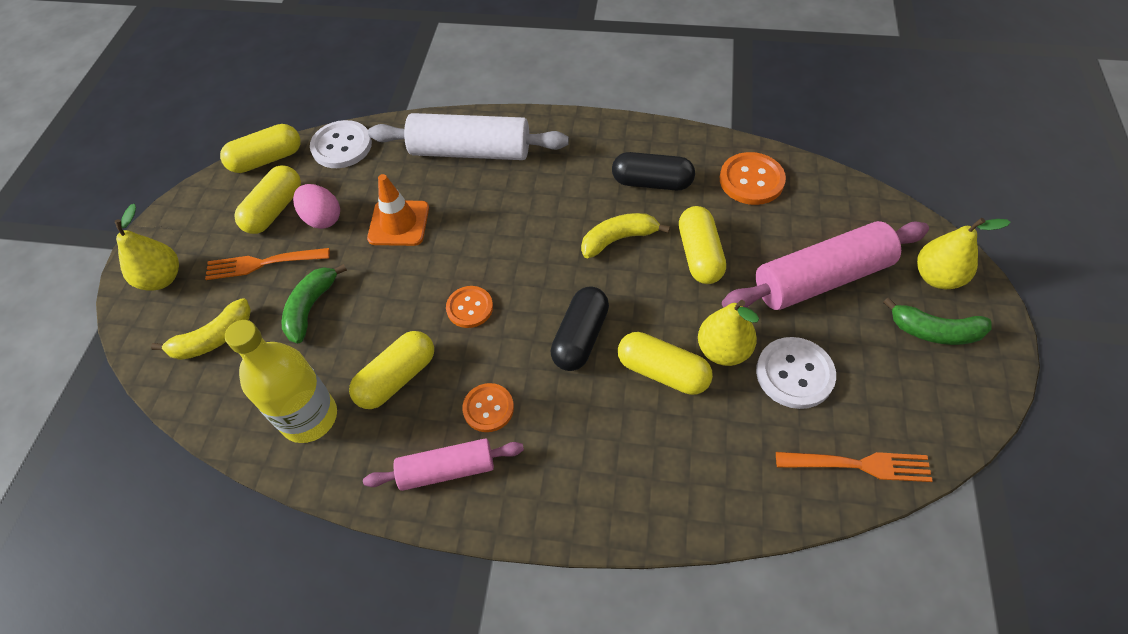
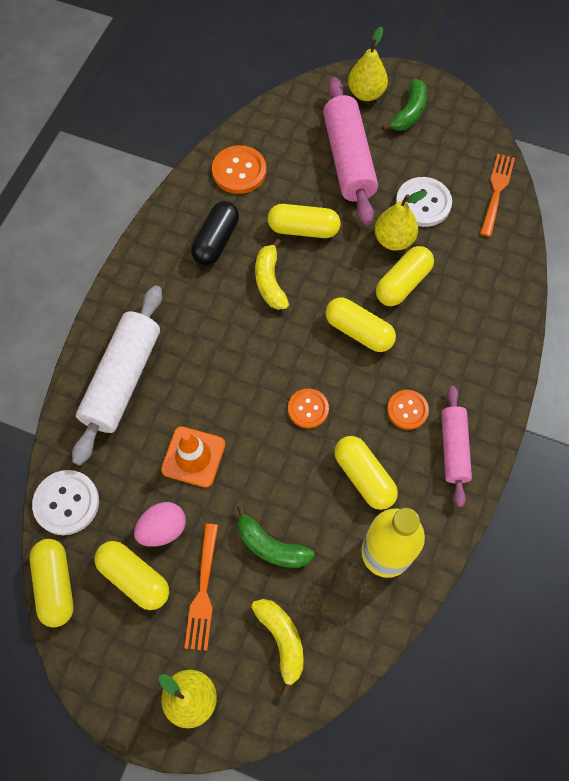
camera: 80 degrees left, 10 degrees up
(580, 337) = (359, 331): black capsule -> yellow capsule

